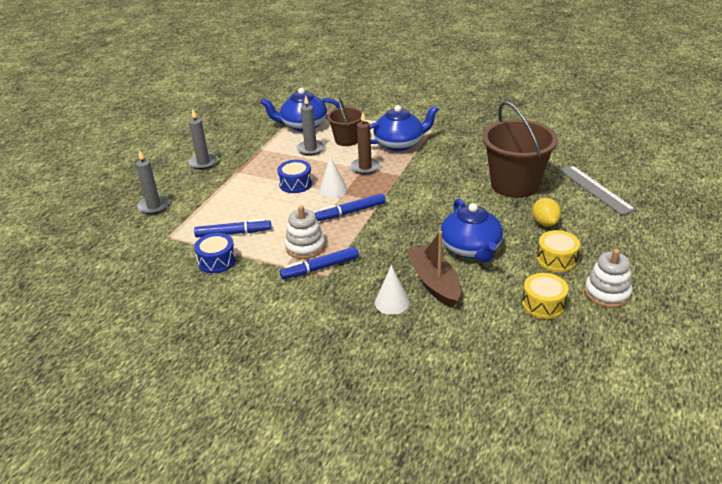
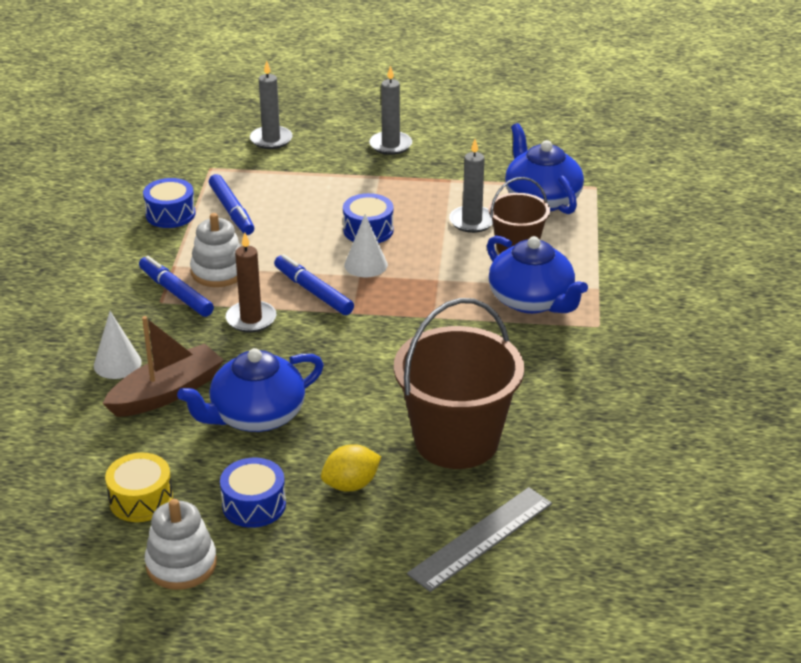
camera: 70 degrees right, 0 degrees up
(365, 167) = (441, 281): brown candle -> brown candle (251, 319)
(556, 259) = (254, 505): yellow drum -> blue drum

